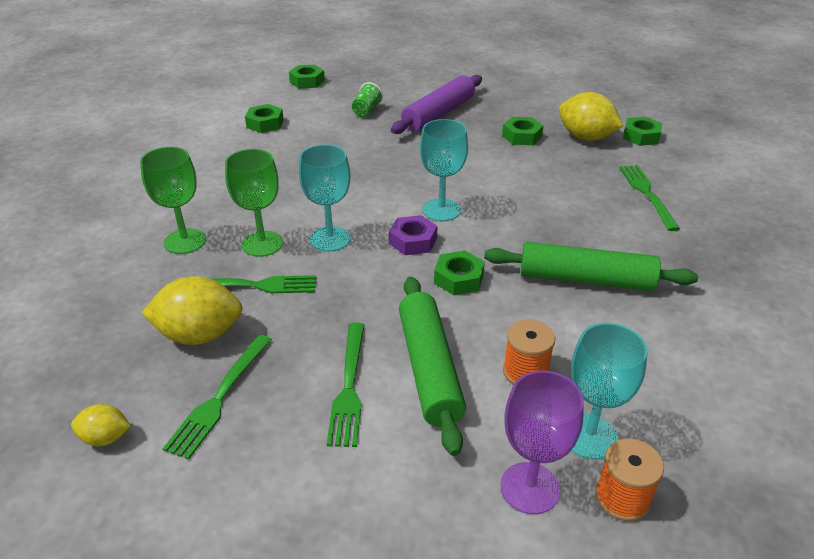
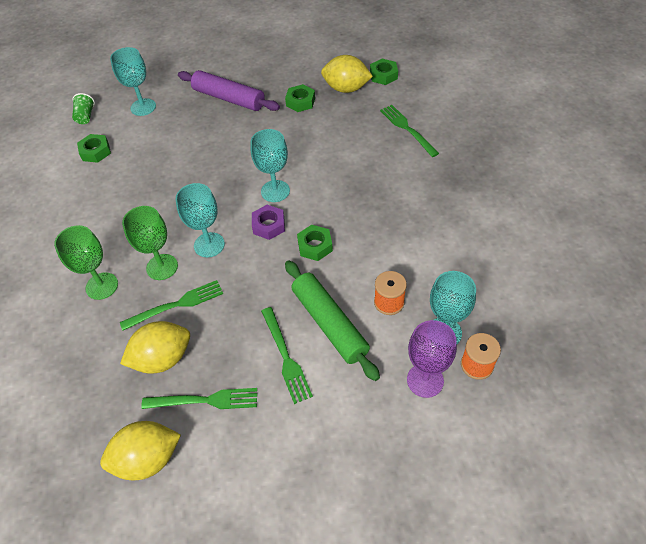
camera: 20 degrees left, 15 degrees up
(105, 438) = (148, 459): yellow lemon -> yellow lemon, size x1.90
(219, 399) = (206, 400): green fork -> green fork turned 90 degrees counterclockwise
(307, 81) = (104, 95): green nut -> none
(340, 99) = (143, 107): none -> turquoise goblet
(366, 111) = (171, 113): green cup -> green cup (85, 116)
(439, 114) = (228, 98): purple rolling pin -> purple rolling pin turned 75 degrees counterclockwise
(585, 279) = (396, 216): green rolling pin -> none

